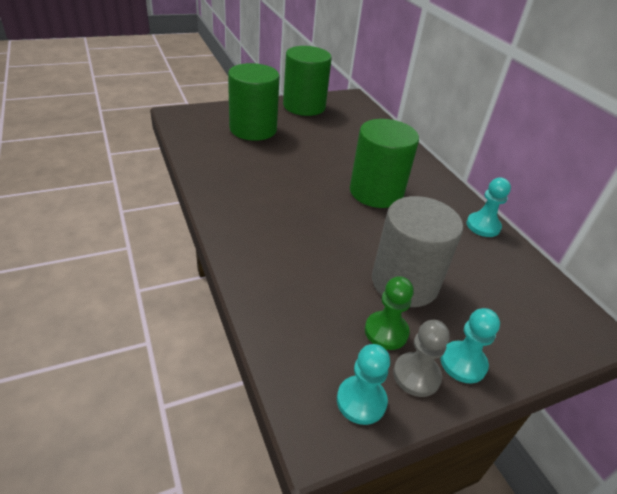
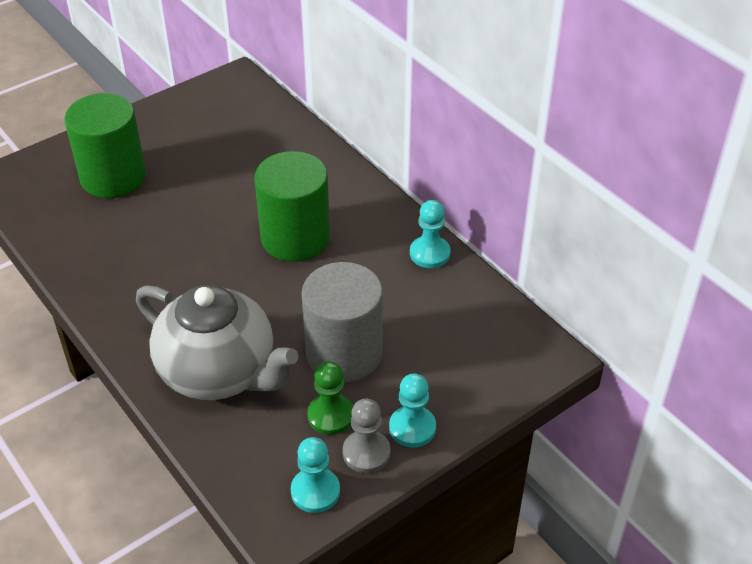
camera: 10 degrees left, 5 degrees up
(294, 271) = (219, 372): none -> grey teapot
(304, 106) = (173, 115): green cylinder -> none

